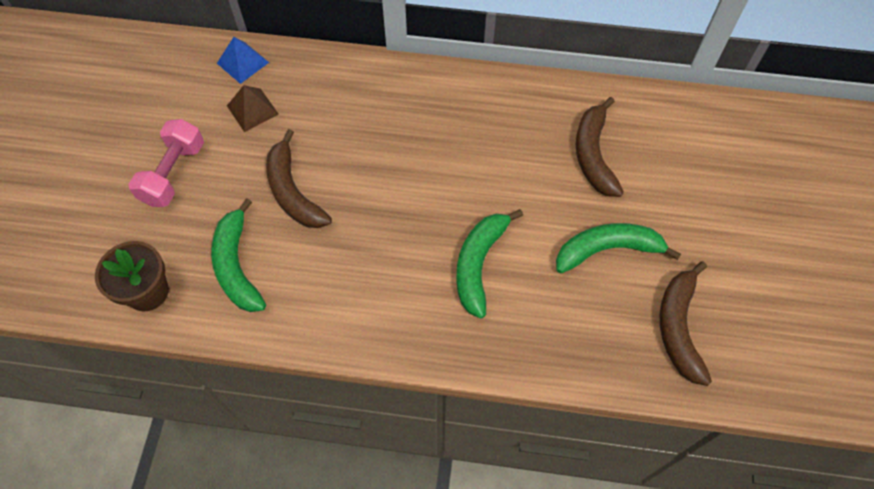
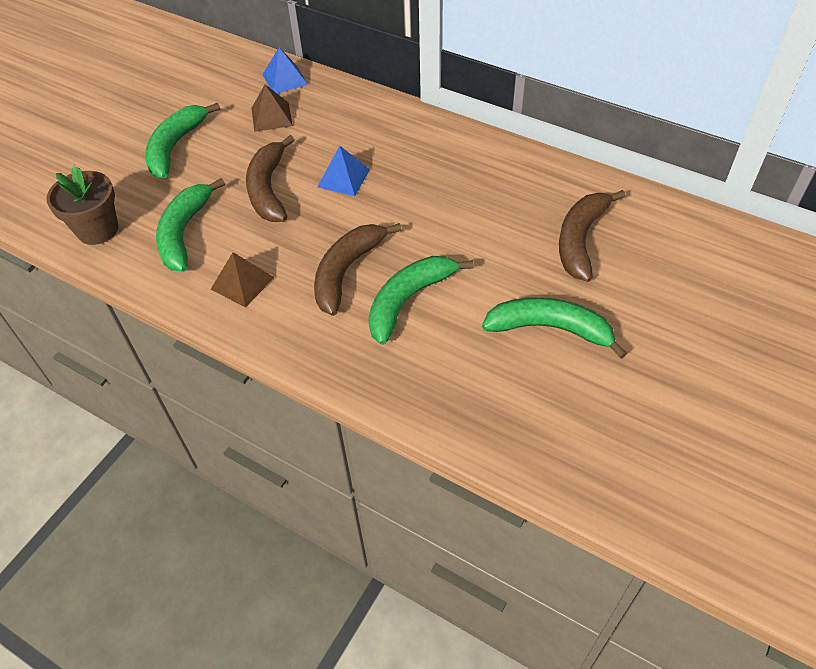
camera: 25 degrees right, 10 degrees down
(173, 173) = (175, 147): pink dumbbell -> green banana
(322, 299) = (242, 283): none -> brown pyramid
(358, 157) = (343, 178): none -> blue pyramid
(678, 327) = (592, 426): brown banana -> brown banana (346, 271)

